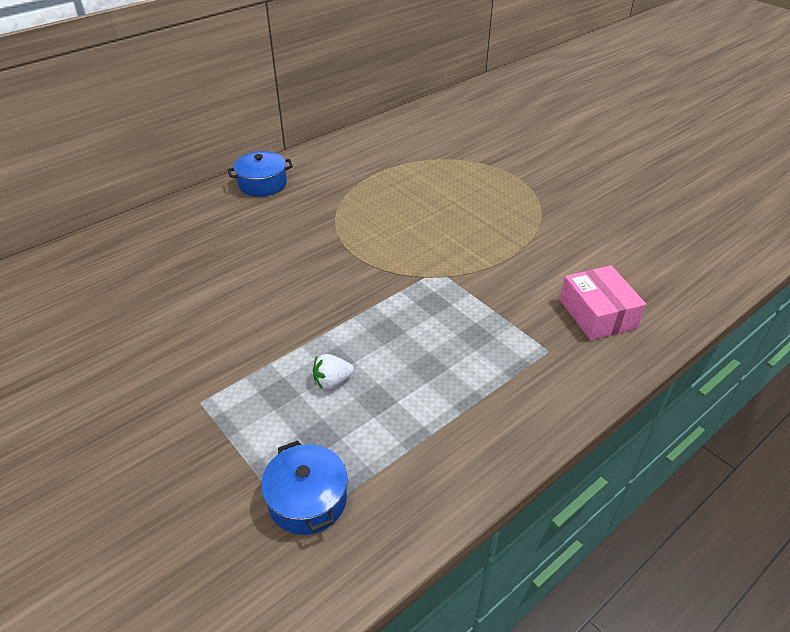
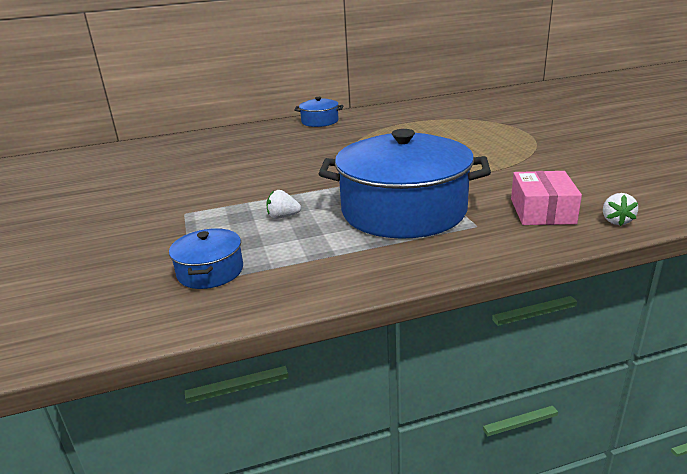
camera: 25 degrees right, 15 degrees down
(462, 341) = (403, 211): none -> blue pot
(668, 315) = (616, 221): none -> white strawberry

